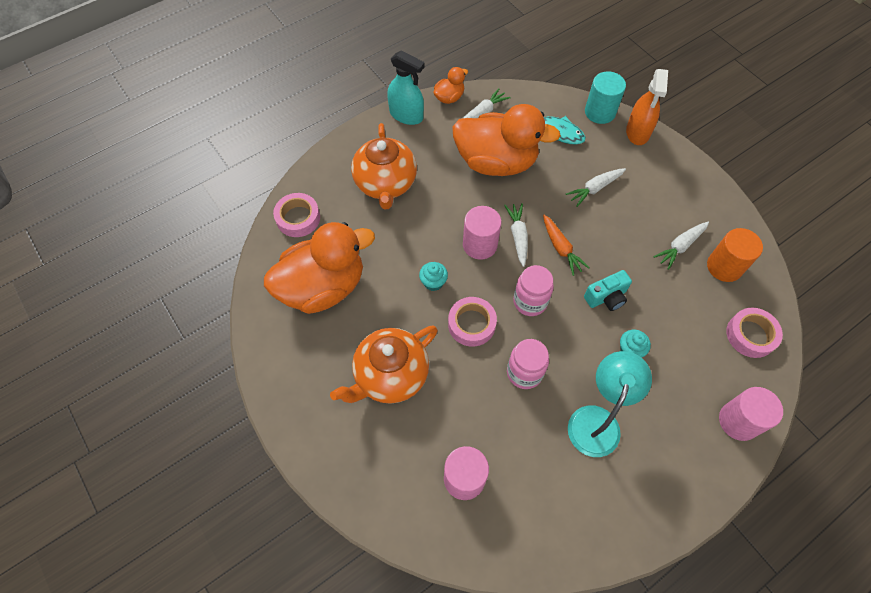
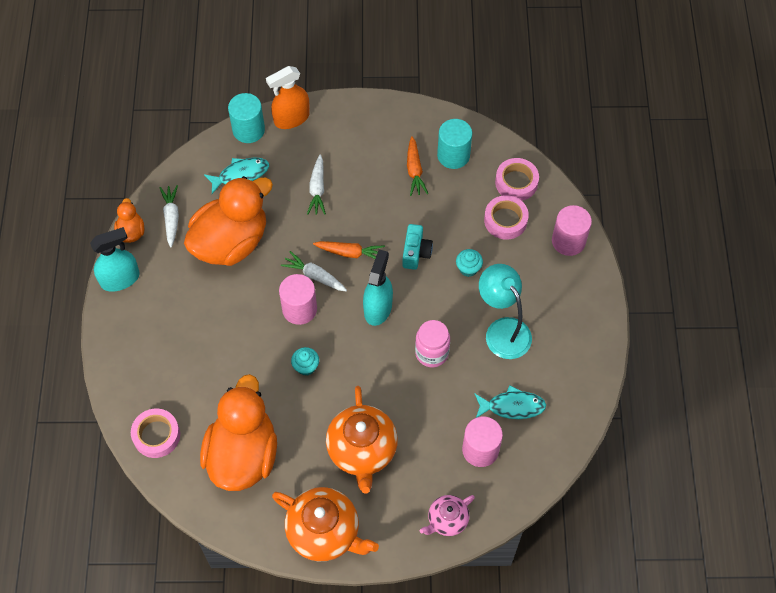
camera: 55 degrees left, 0 degrees up
(374, 494) = (447, 520): none -> pink teapot
(385, 184) = (180, 342): orange teapot -> orange teapot (325, 532)
(471, 324) = (364, 363): pink tape -> pink tape (505, 220)
(529, 480) = (512, 406): none -> turquoise fish
(530, 302) = (378, 308): pink jar -> turquoise spray bottle
(637, 132) = (291, 118): orange spray bottle -> orange spray bottle turned 105 degrees clockwise
(680, 246) = (414, 171): white carrot -> orange carrot
(724, 266) = (453, 155): orange cylinder -> turquoise cylinder

